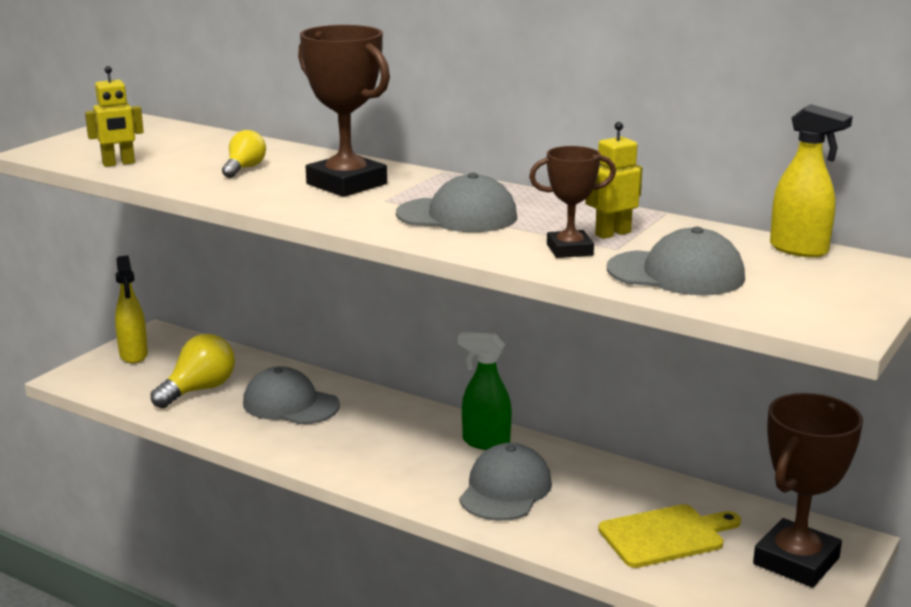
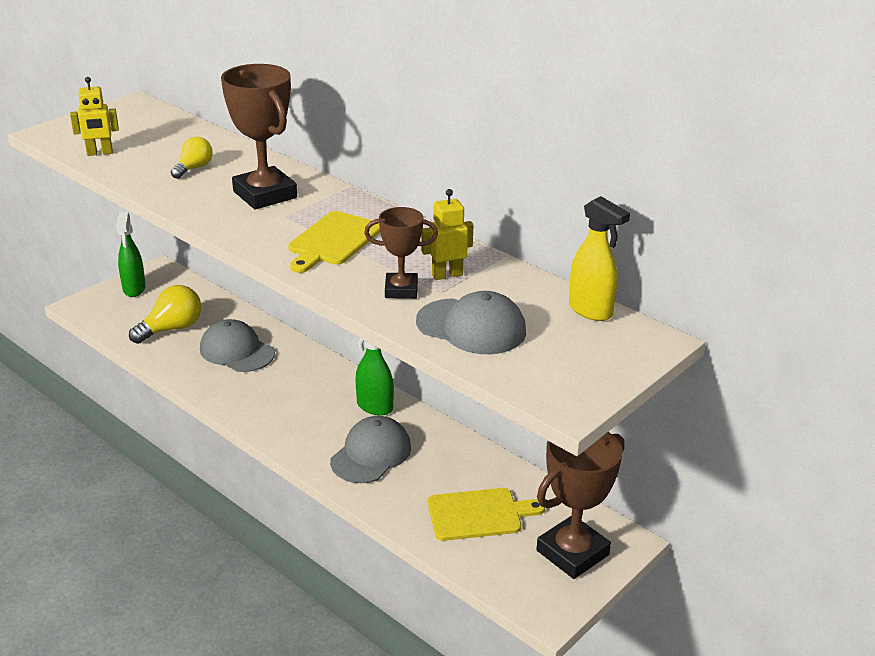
camera: 10 degrees right, 10 degrees up
(133, 355) = (134, 289): yellow spray bottle -> green spray bottle
(457, 216) = (333, 241): grey cap -> yellow cutting board

